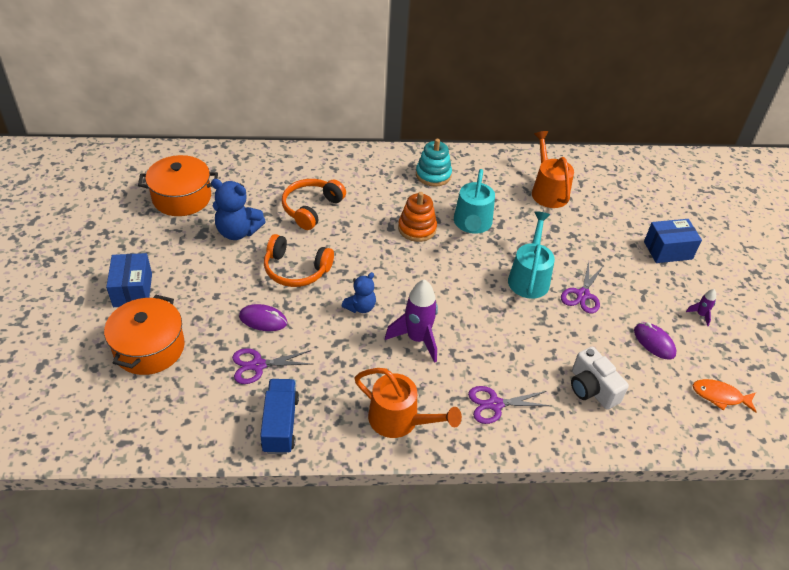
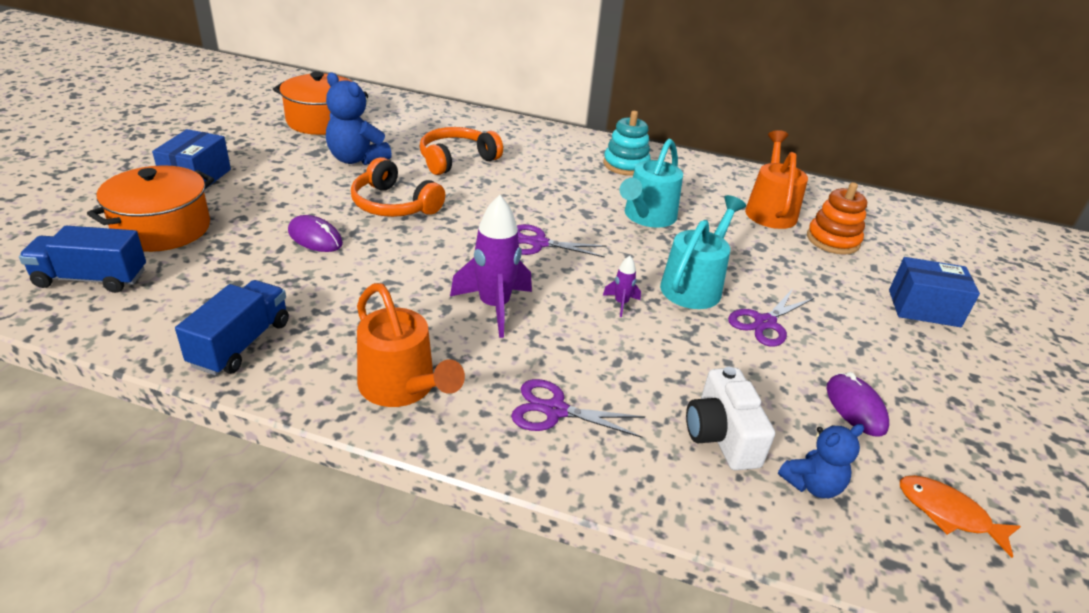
camera: 20 degrees right, 10 degrees down
(138, 409) = (91, 279): none -> blue truck
(258, 365) = (269, 277): purple scissors -> purple scissors (539, 243)
(360, 307) = (444, 257): blue teddy bear -> blue teddy bear (812, 485)
(417, 228) = (572, 204): orange stacking toy -> orange stacking toy (832, 240)
(700, 315) = (950, 395): purple rocket -> purple rocket (621, 303)

